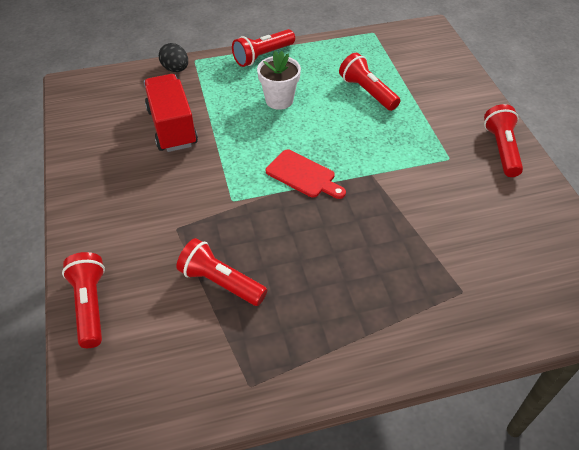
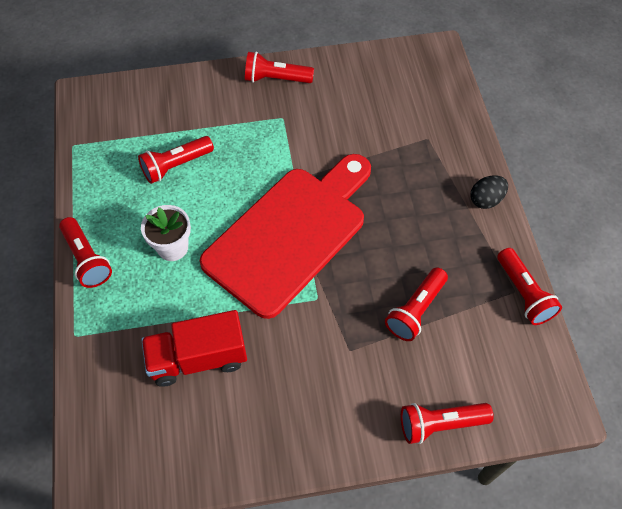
camera: 85 degrees left, 10 degrees up
(175, 69) = (88, 357): black egg -> black egg (486, 200)
(246, 396) = (523, 293): none -> red flashlight
(303, 175) = (290, 235): red cutting board -> red cutting board, size x2.49

